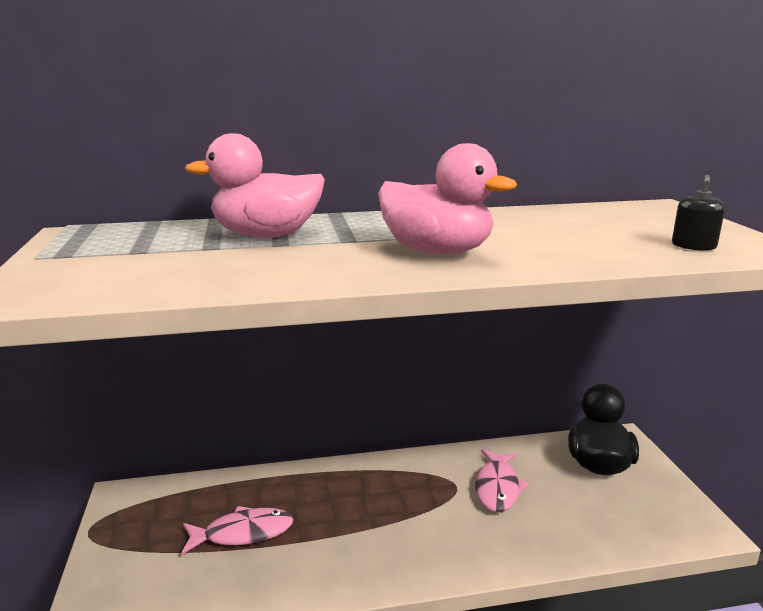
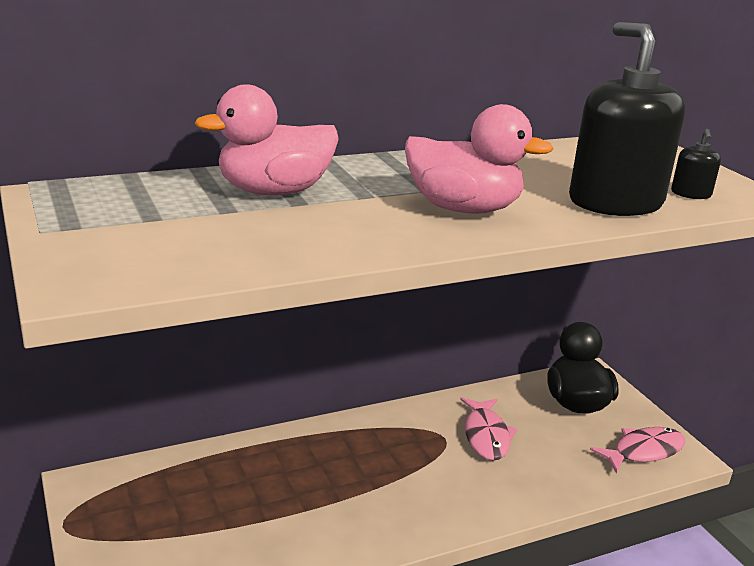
camera: 15 degrees left, 5 degrees up
(243, 533) = (241, 509): pink fish -> pink fish (643, 451)
(603, 250) = (615, 202): none -> black soap dispenser

